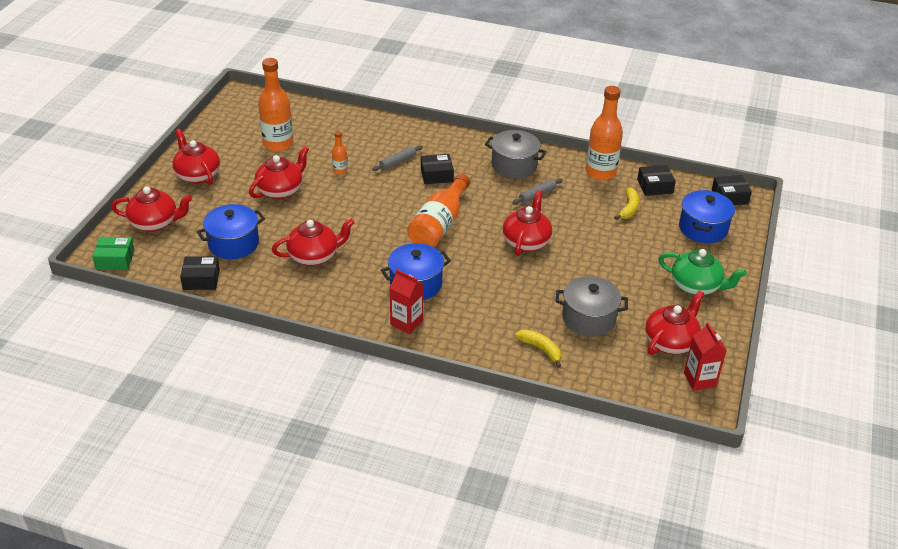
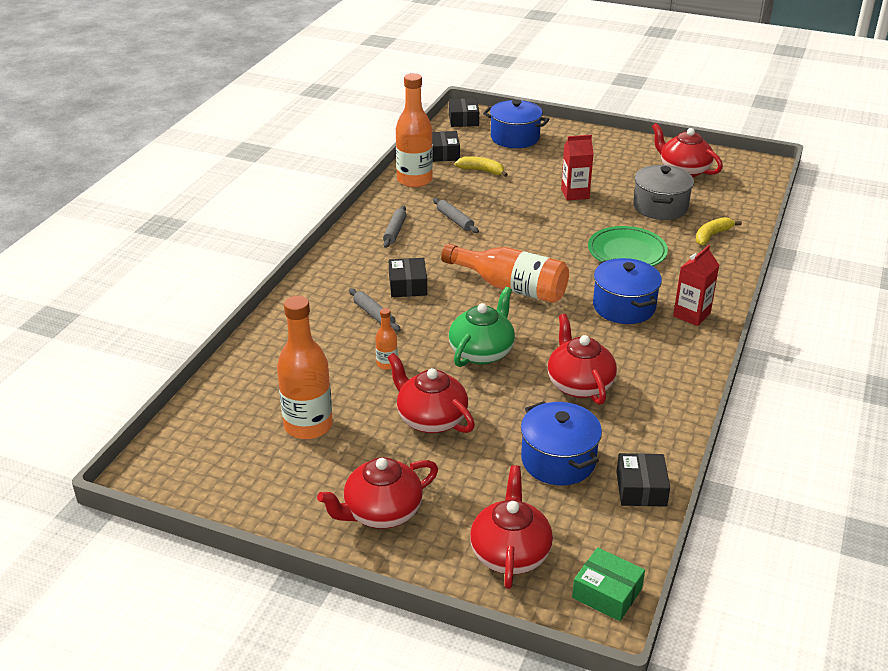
camera: 85 degrees left, 5 degrees down
(115, 259) = (607, 593): green box -> green box turned 60 degrees counterclockwise
(502, 291) = (627, 252): none -> green plate
(514, 166) = (395, 231): grey pot -> grey rolling pin
(526, 241) = (540, 232): red teapot -> none
(696, 286) = (602, 150): green teapot -> green teapot (482, 352)
(699, 380) = (729, 163): red carton -> red carton (575, 194)

